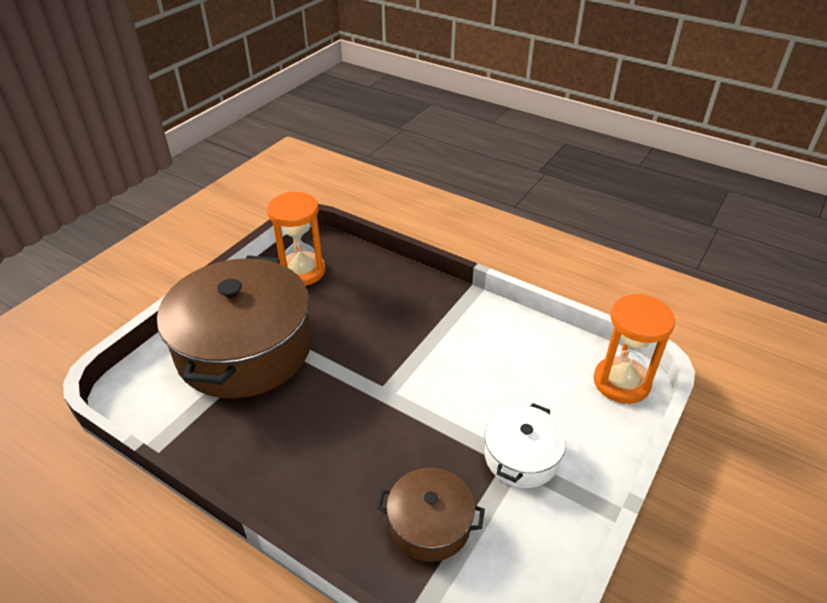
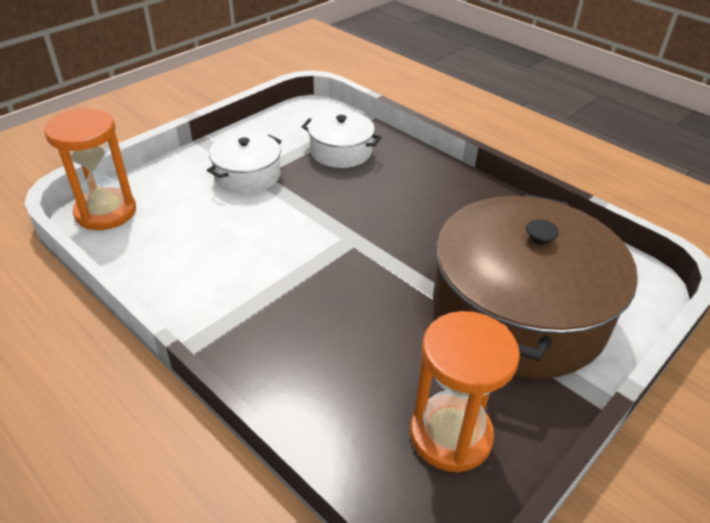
camera: 170 degrees left, 0 degrees up
(430, 524) = (341, 151): brown pot -> white pot

